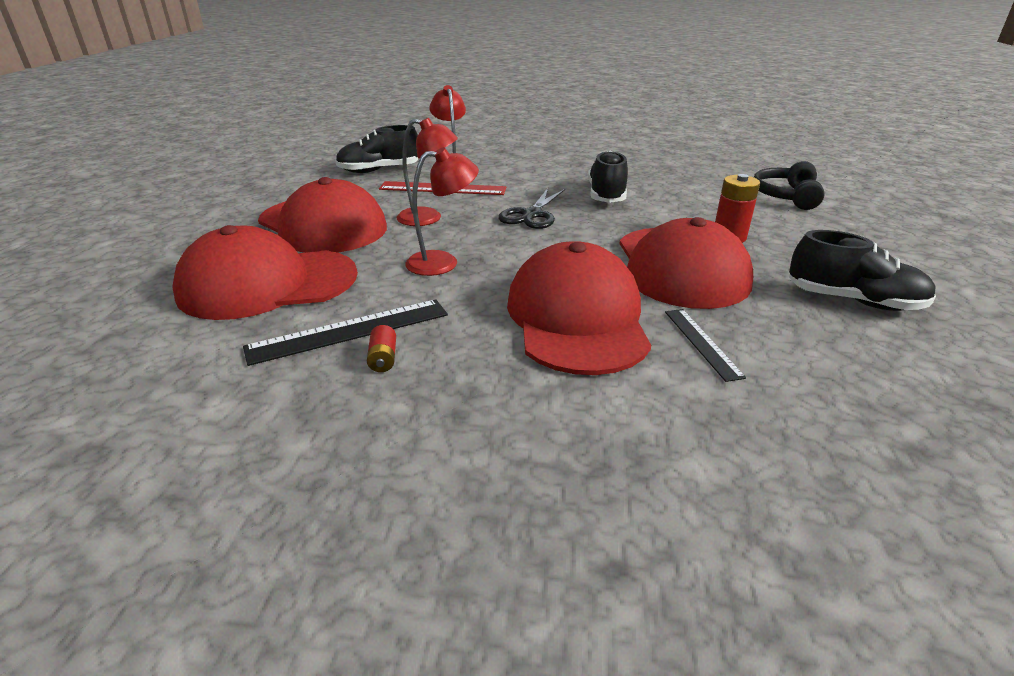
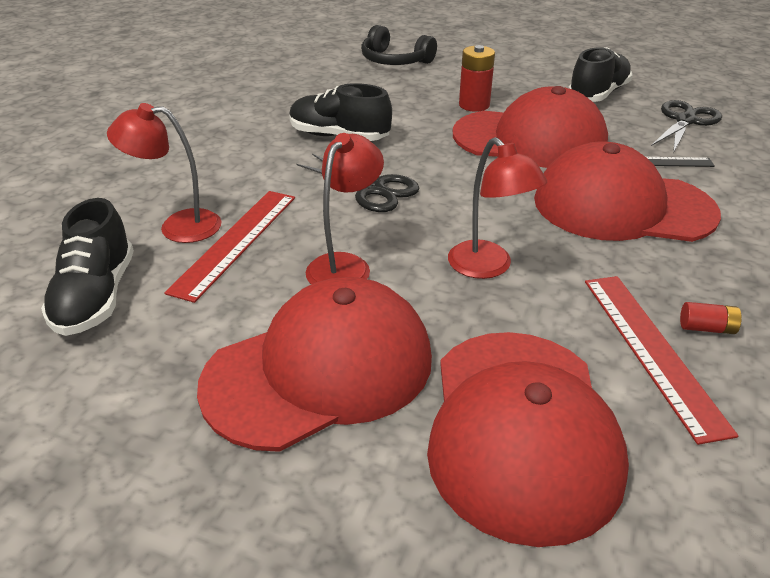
camera: 75 degrees left, 5 degrees up
(349, 331) = (652, 350): black ruler -> red ruler
(443, 262) = (488, 267): red lamp -> red lamp turned 150 degrees clockwise
(850, 365) = (685, 121): none -> black scissors

